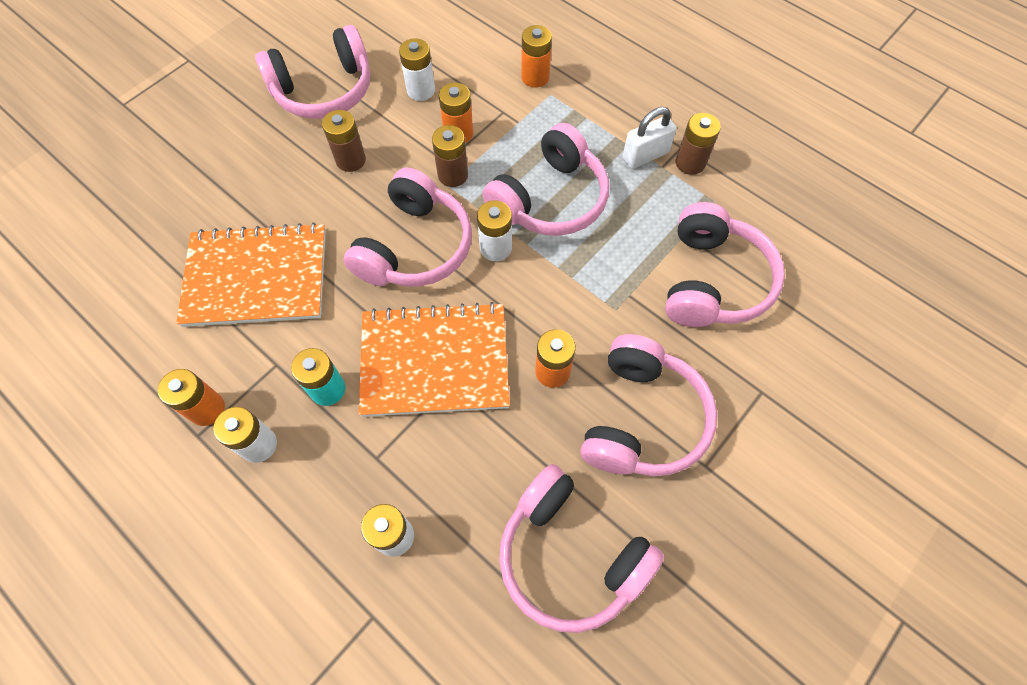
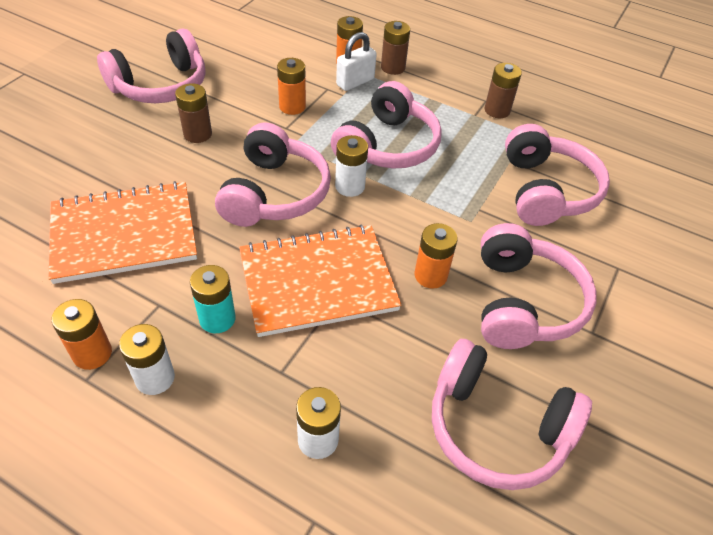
camera: 15 degrees left, 15 degrees down
(421, 90) = (250, 79): white battery -> none
(453, 175) = (295, 137): brown battery -> brown battery (393, 68)
(645, 155) = (458, 108): white padlock -> white padlock (355, 82)

